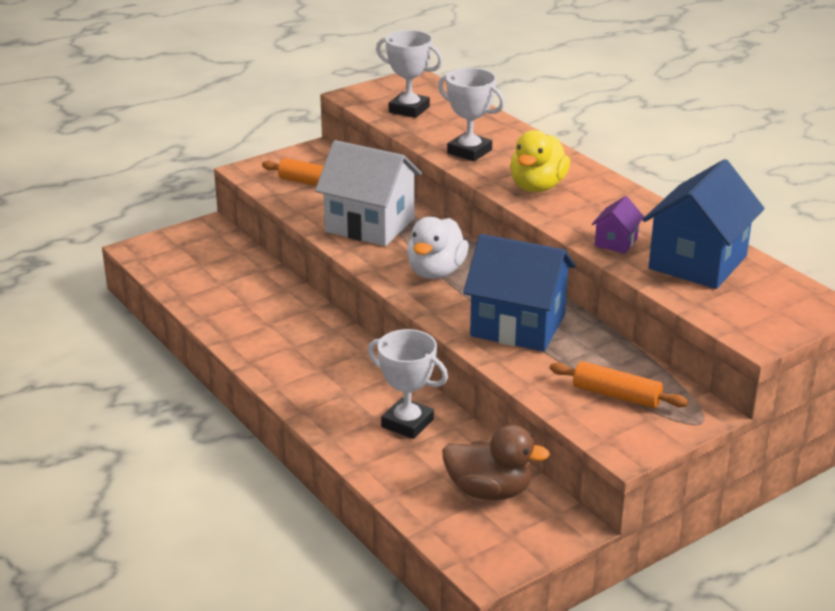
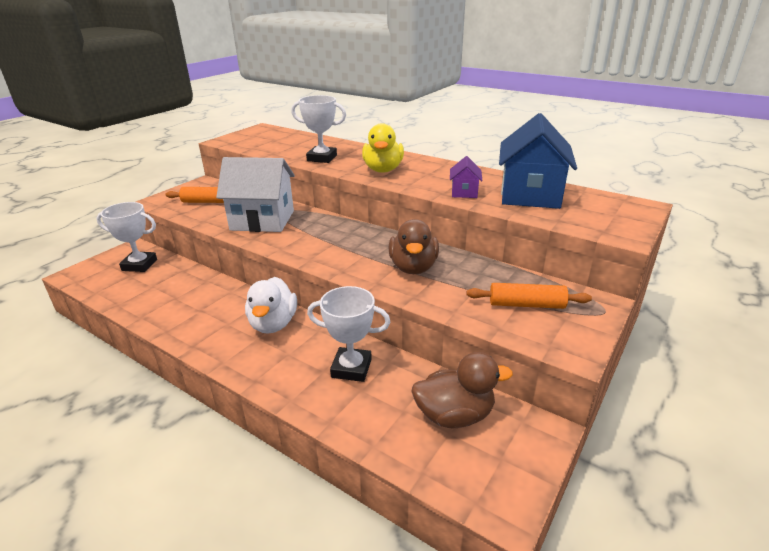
camera: 20 degrees left, 0 degrees up
(409, 109) = (266, 143): white trophy -> white trophy (139, 265)
(436, 272) = (328, 242): white duck -> white duck (273, 324)
(517, 325) = (413, 267): blue house -> brown duck

